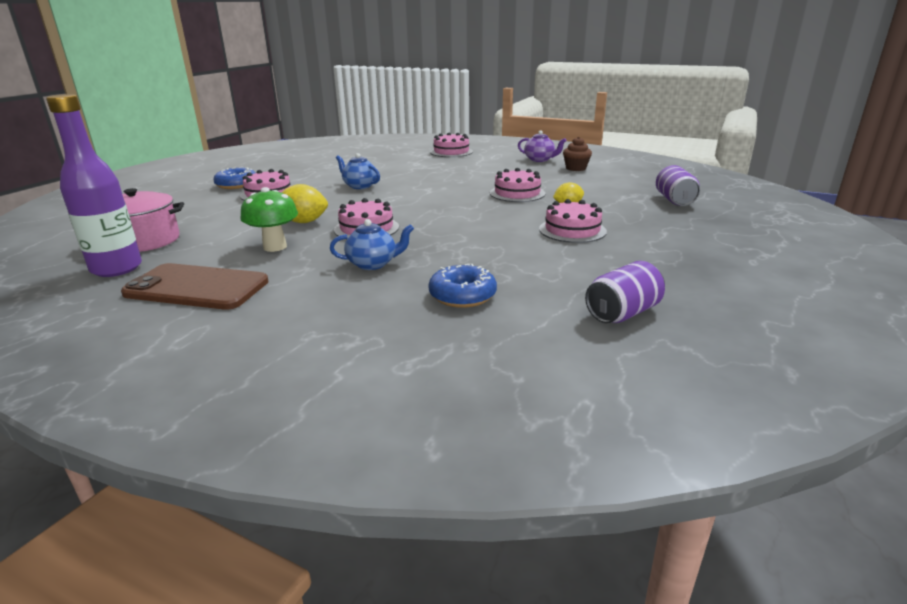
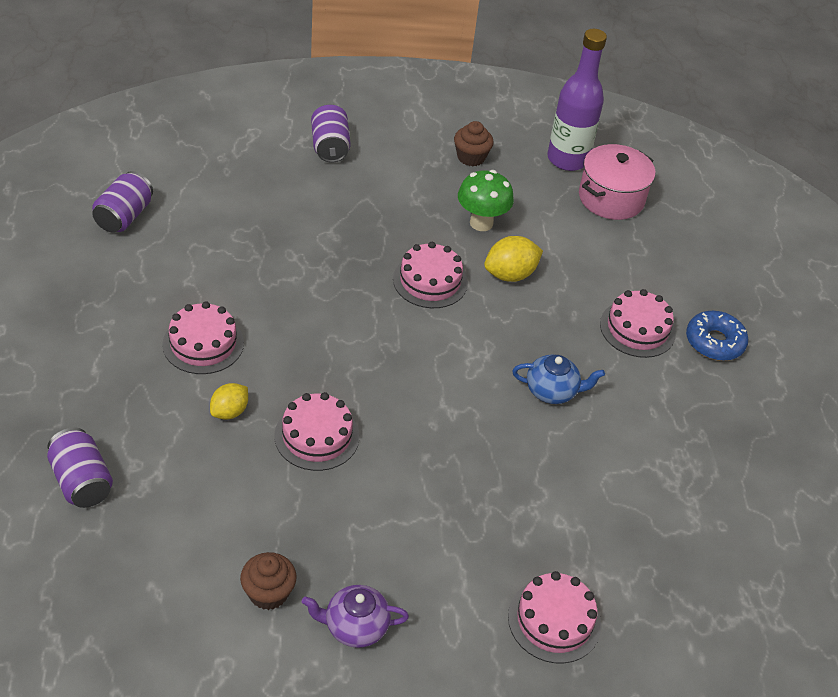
camera: 145 degrees right, 20 degrees up
(197, 287) = (471, 157): brown phone -> brown cupcake
(327, 328) = (330, 147): none -> purple can
(373, 264) = (365, 223): blue teapot -> none
(462, 295) = (258, 203): blue donut -> none

